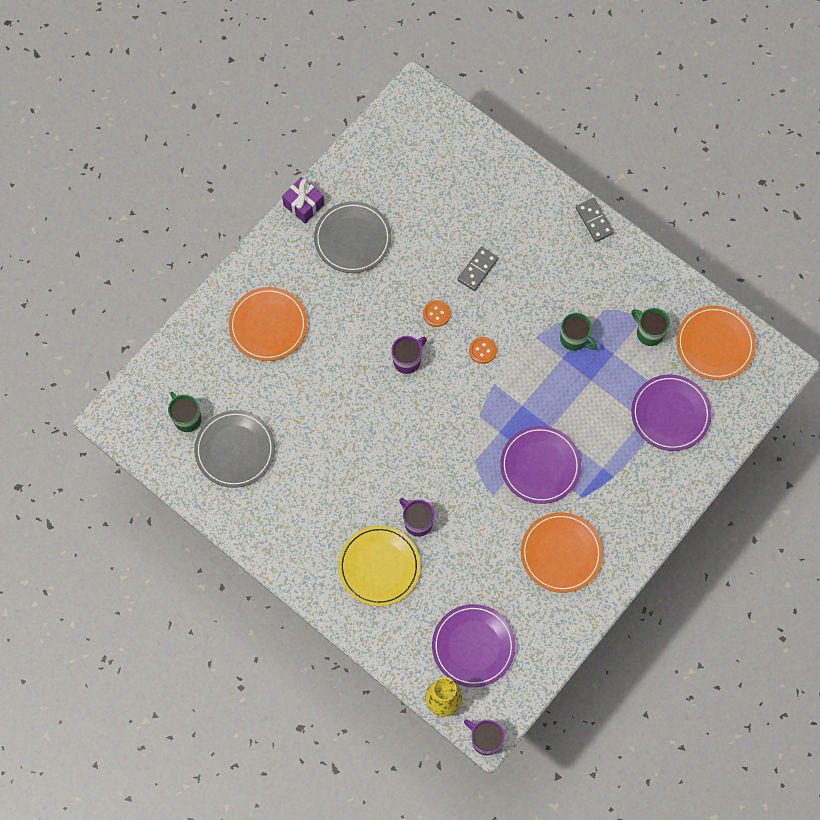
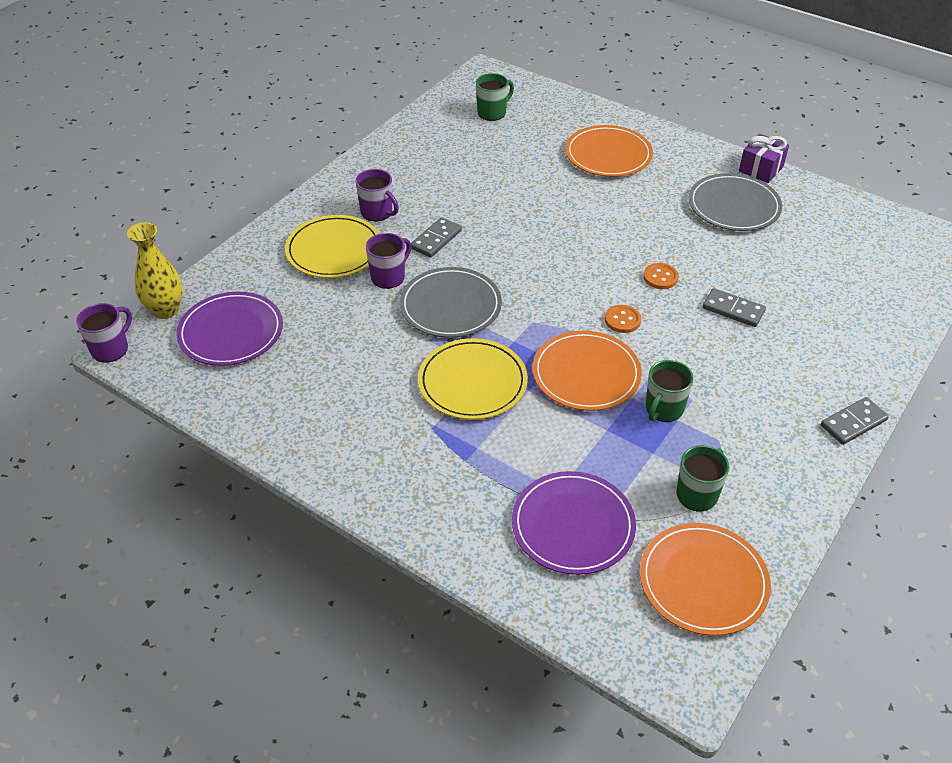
camera: 85 degrees right, 25 degrees down
(235, 450) = (462, 143): grey plate -> grey plate (450, 306)
(373, 482) = (436, 239): none -> grey domino
(407, 360) = (593, 257): purple mug -> purple mug (377, 212)
(540, 466) = (472, 382): purple plate -> yellow plate
(561, 553) = (351, 409): orange plate -> orange plate (586, 374)

